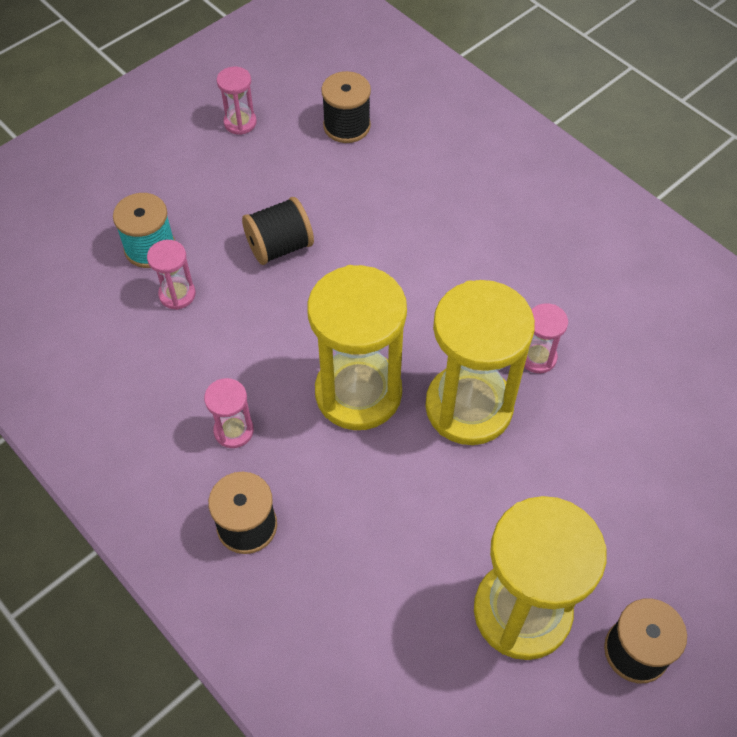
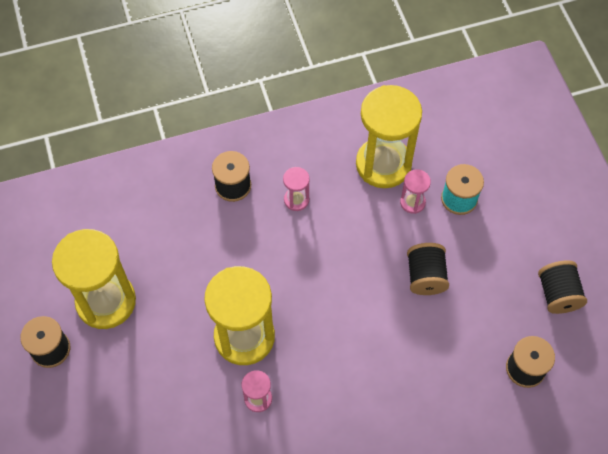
camera: 115 degrees right, 5 degrees up
(240, 123) = (557, 294): pink hourglass -> black spool
(358, 393) = (287, 277): yellow hourglass -> yellow hourglass (383, 164)

